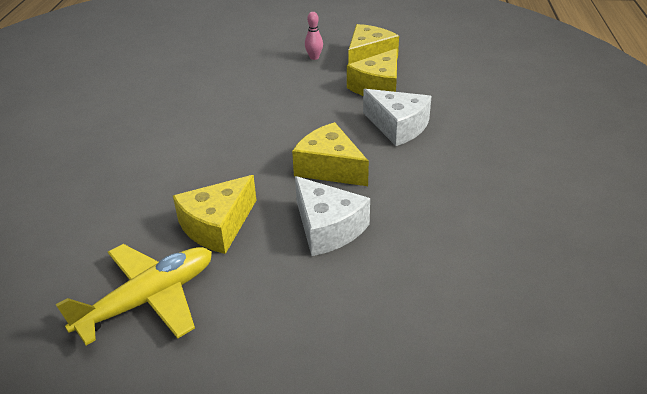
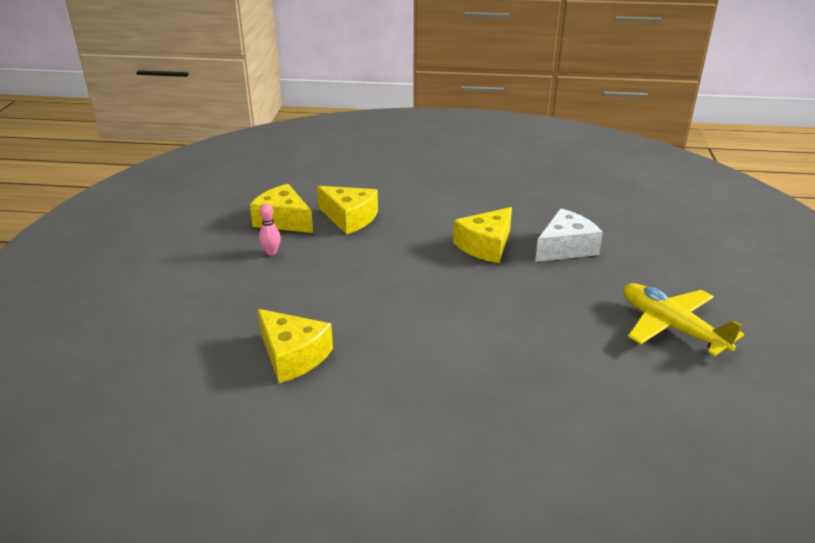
camera: 90 degrees left, 5 degrees down
(217, 226) = (575, 299): yellow cheese -> yellow cheese (293, 356)
(398, 126) = (421, 212): white cheese -> none

